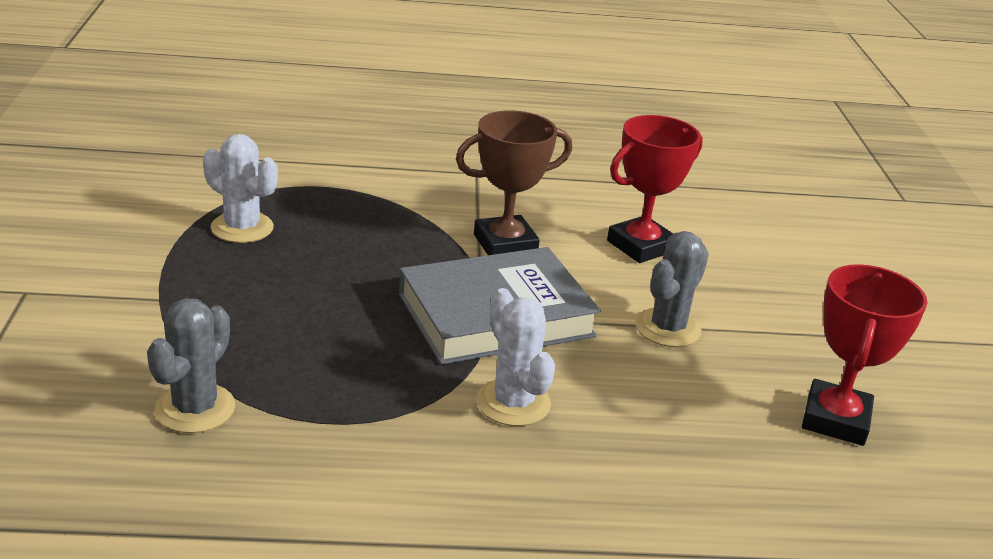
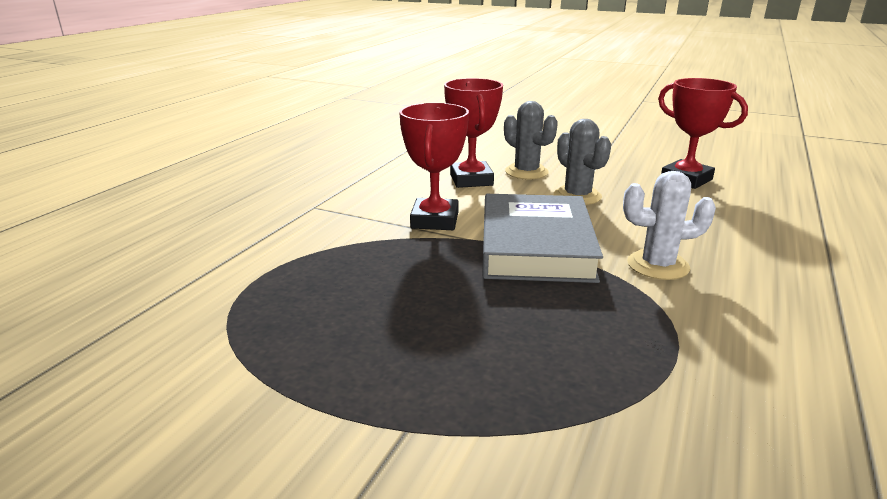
camera: 60 degrees left, 5 degrees down
(195, 408) = (646, 438): grey cactus -> grey cactus (526, 172)
(242, 228) = (296, 339): white cactus -> none
(505, 244) = (435, 220): brown trophy -> red trophy

